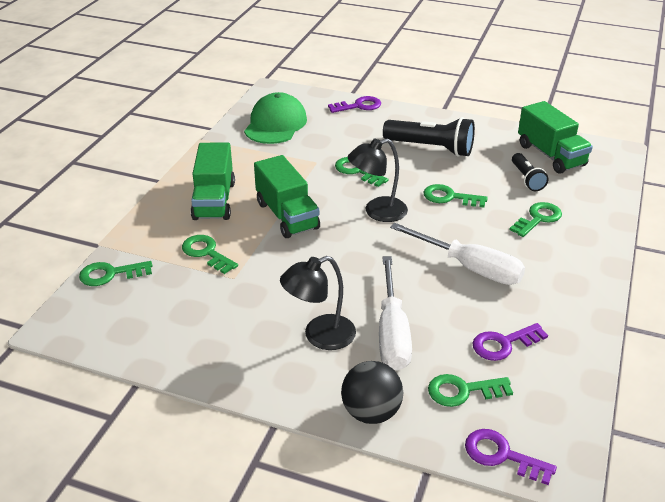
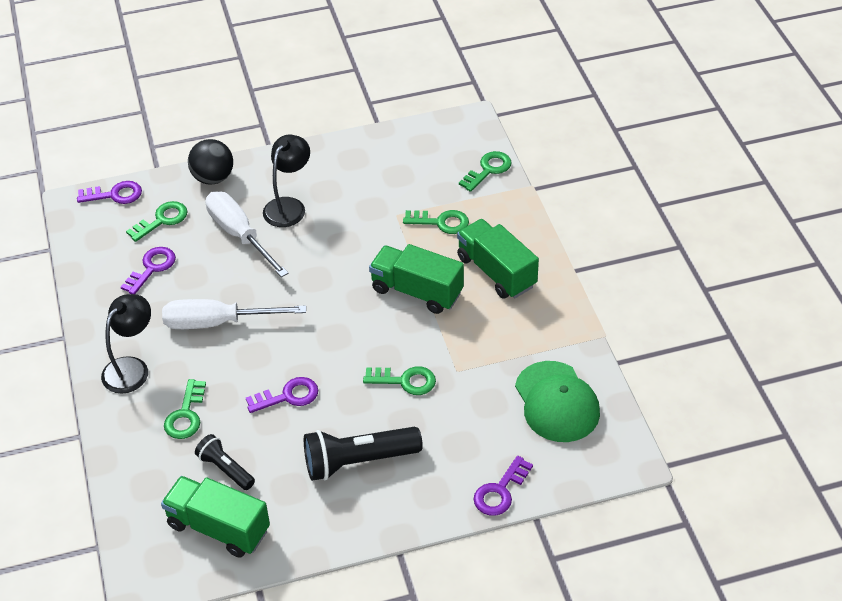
camera: 145 degrees right, 10 degrees up
(377, 212) = (341, 339): black lamp -> black lamp (131, 368)
(449, 197) = (288, 396): green key -> purple key

